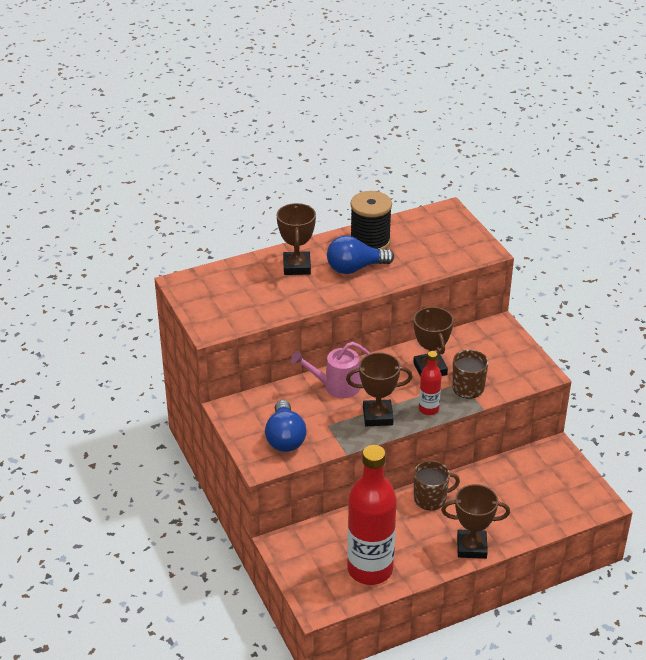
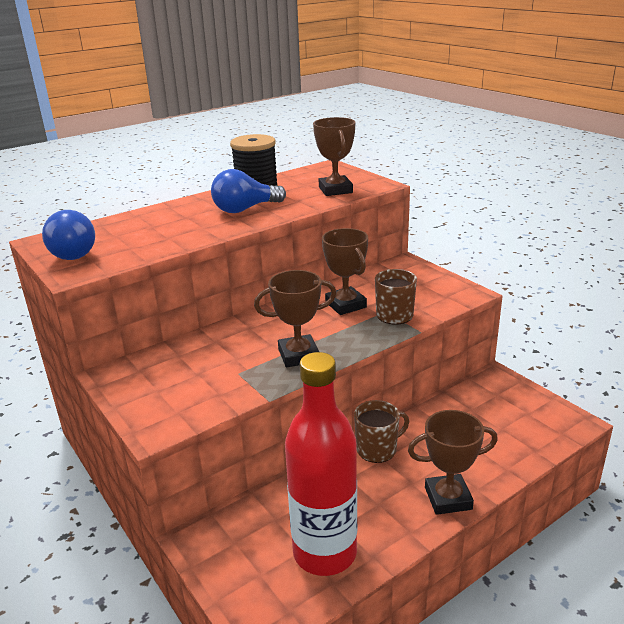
camera: 10 degrees left, 10 degrees down
(285, 438) = (185, 394): blue light bulb -> blue light bulb (74, 252)
(297, 267) = (179, 215): brown trophy -> brown trophy (335, 190)
(336, 387) = (242, 334): pink watering can -> none
(428, 409) = (357, 340): red bottle -> none

